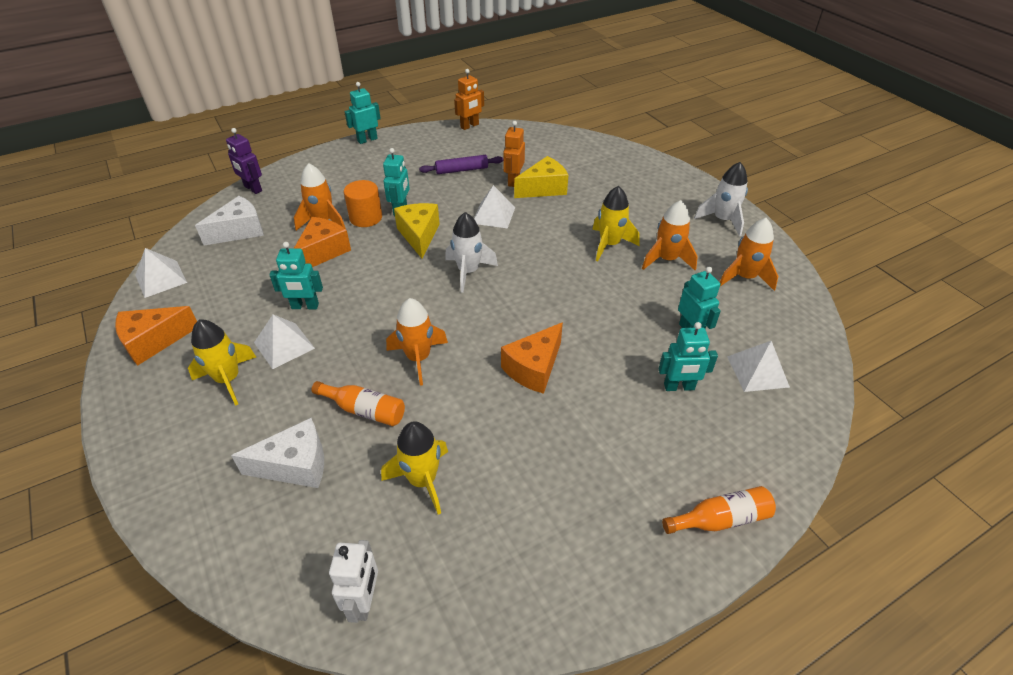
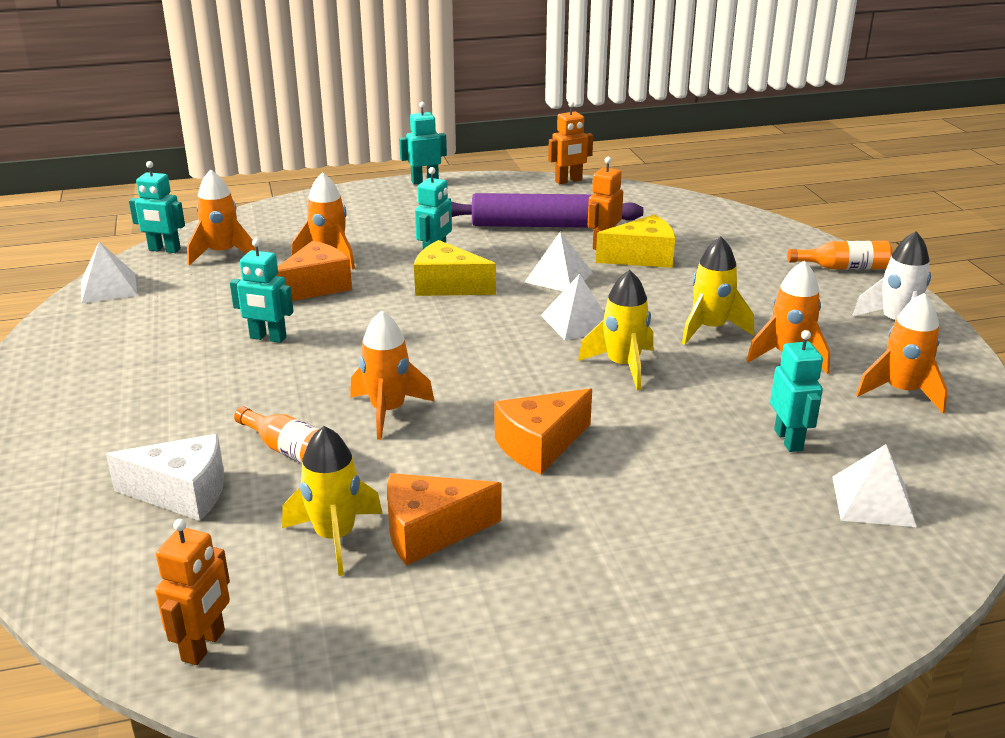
camera: 15 degrees right, 15 degrees down
(154, 341) = (72, 346): orange cheese -> orange cheese (430, 532)
(228, 379) = (142, 396): yellow rocket -> yellow rocket (623, 366)
(239, 231) = (222, 253): white cheese -> orange rocket
(253, 189) = (258, 214): purple robot -> none
(284, 345) = (224, 372): white pyramid -> white pyramid (577, 322)
(364, 601) = (204, 645): white robot -> orange robot
(366, 218) = (386, 259): orange cylinder -> none
(419, 235) = (447, 286): yellow cheese -> yellow cheese turned 75 degrees counterclockwise
(462, 170) = (536, 225): purple rolling pin -> purple rolling pin, size x1.77
(468, 272) = (496, 332): white rocket -> none
(679, 387) = (742, 499): turquoise robot -> turquoise robot (164, 250)
(720, 519) = (737, 657): orange bottle -> orange bottle (843, 268)

